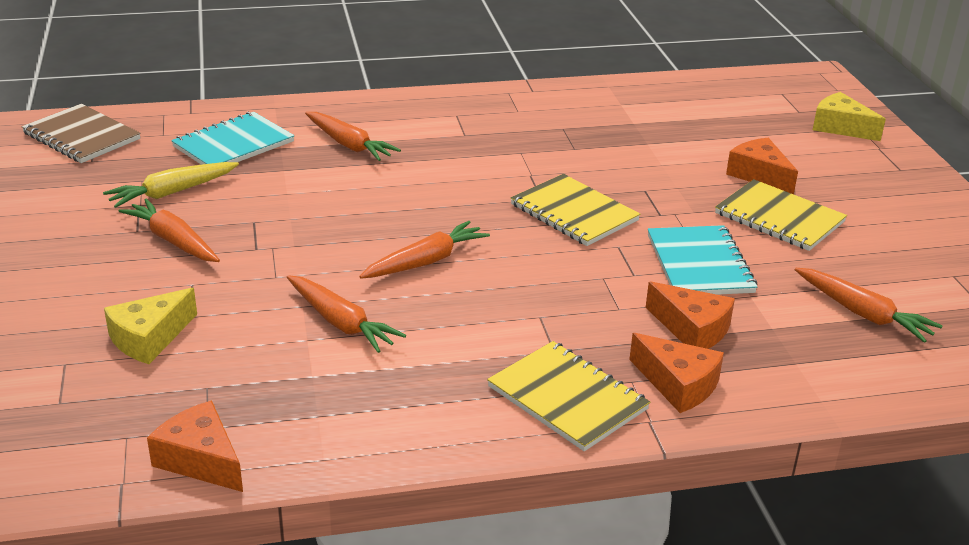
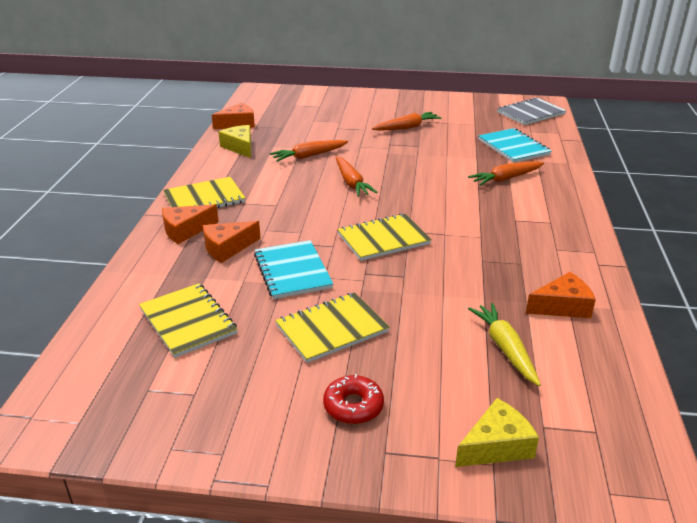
camera: 110 degrees right, 0 degrees up
(81, 136) = (531, 113): brown notebook -> grey notebook
(149, 338) = (326, 119): yellow cheese -> yellow cheese (240, 147)
(172, 192) = (458, 130): yellow carrot -> yellow carrot (505, 348)
(699, 264) = (292, 271): turquoise notebook -> turquoise notebook turned 60 degrees clockwise
(759, 175) = (406, 343): orange cheese -> orange cheese (562, 306)
(863, 314) = (188, 321): orange carrot -> yellow notebook
(869, 189) = (353, 406): none -> red donut

